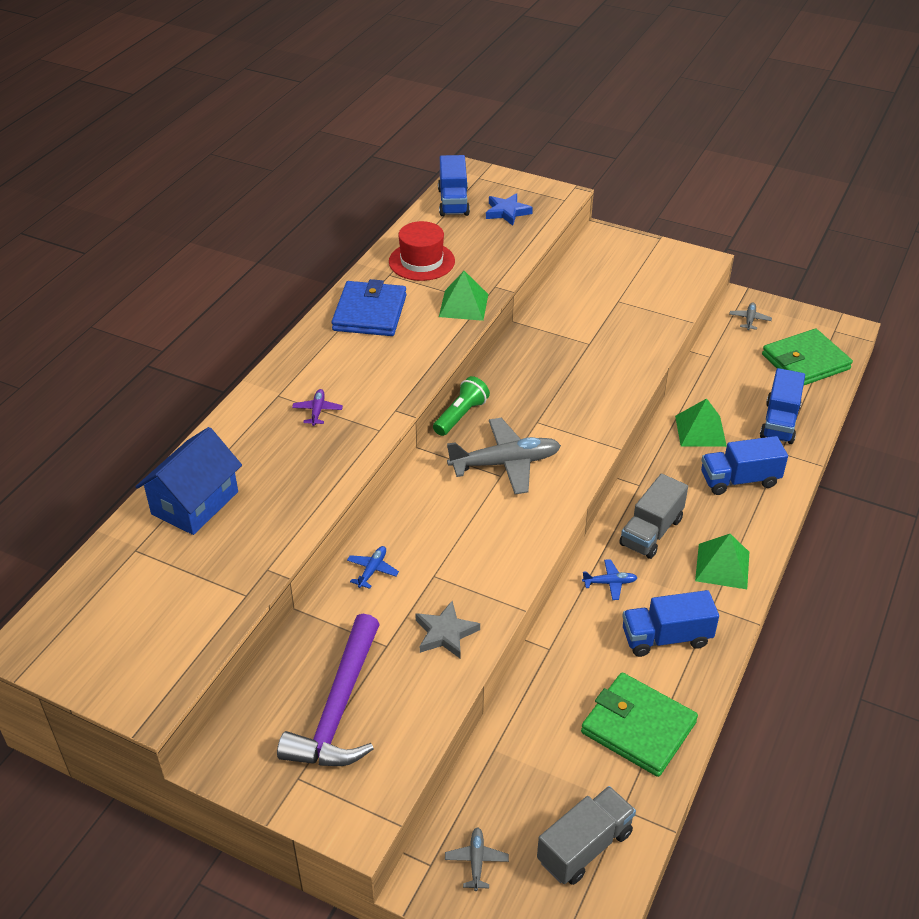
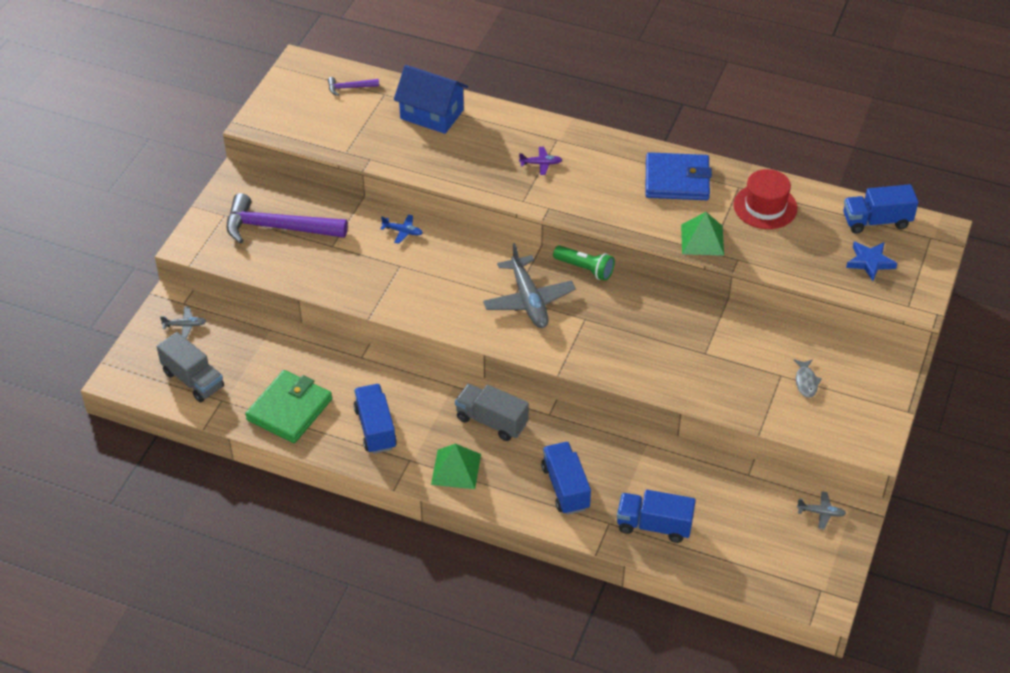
camera: 85 degrees right, 5 degrees up
(106, 587) = (350, 88): none -> purple hammer
(445, 633) = (344, 276): grey star -> none
(610, 583) = (431, 393): blue plane -> none
(626, 287) = (806, 382): none -> grey fish
(700, 431) = (630, 461): green pyramid -> none
(805, 362) = (757, 557): green wallet -> none

